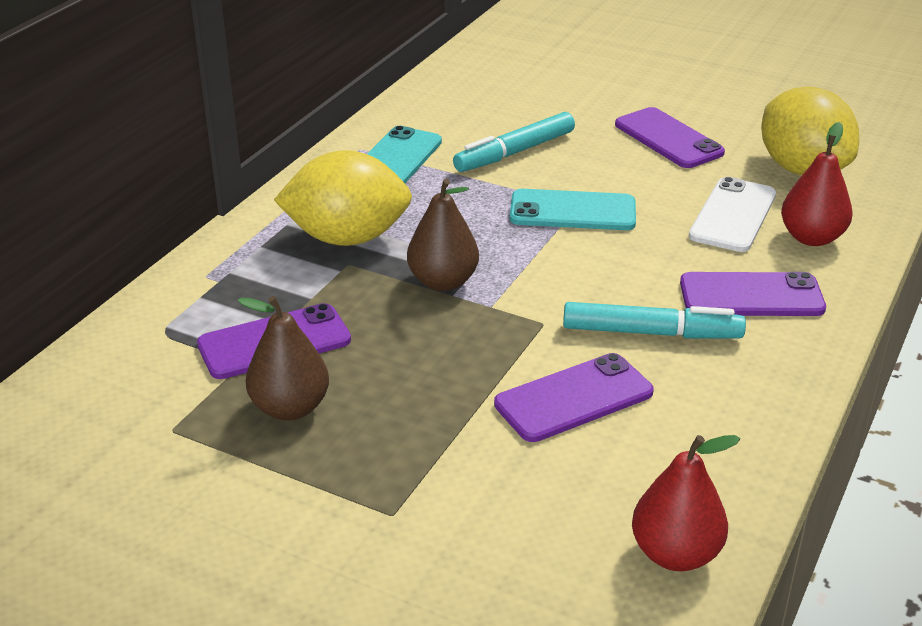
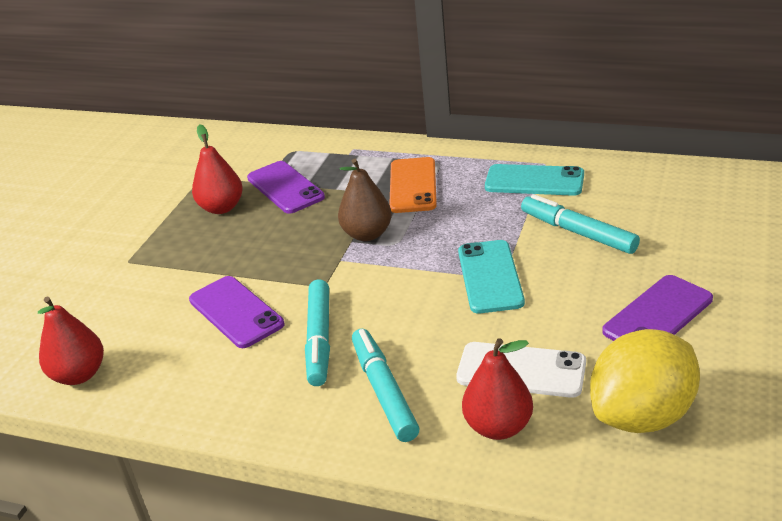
camera: 85 degrees right, 0 degrees up
(290, 408) = (222, 208): brown pear -> red pear
(347, 238) = (413, 185): yellow lemon -> orange phone
(751, 296) = (384, 391): purple phone -> turquoise marker

